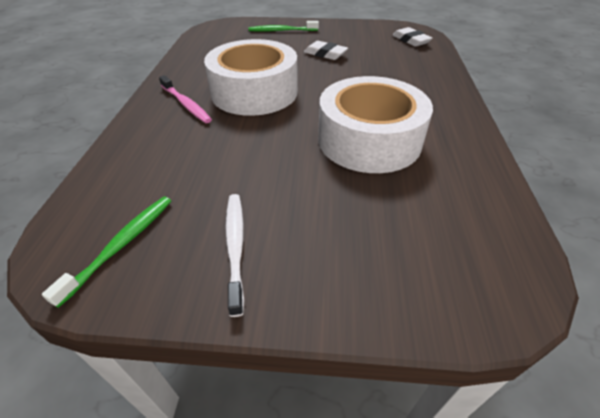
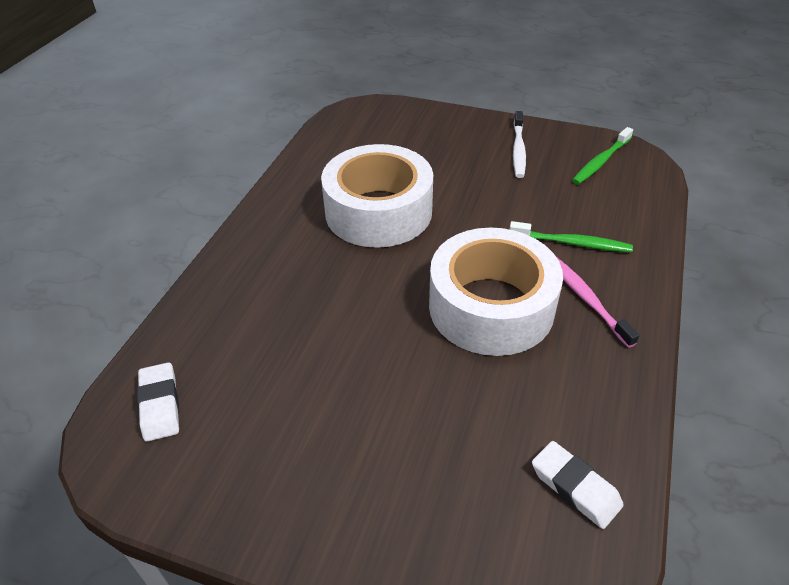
camera: 165 degrees left, 0 degrees up
(282, 31) = (403, 520): green toothbrush -> green toothbrush (571, 243)
(325, 54) = (348, 389): white eraser -> white eraser (575, 487)

